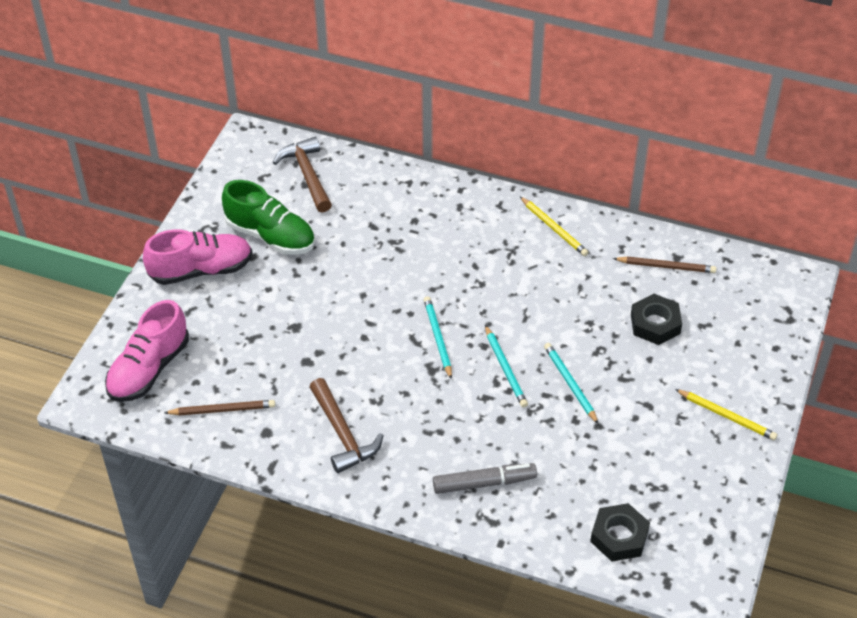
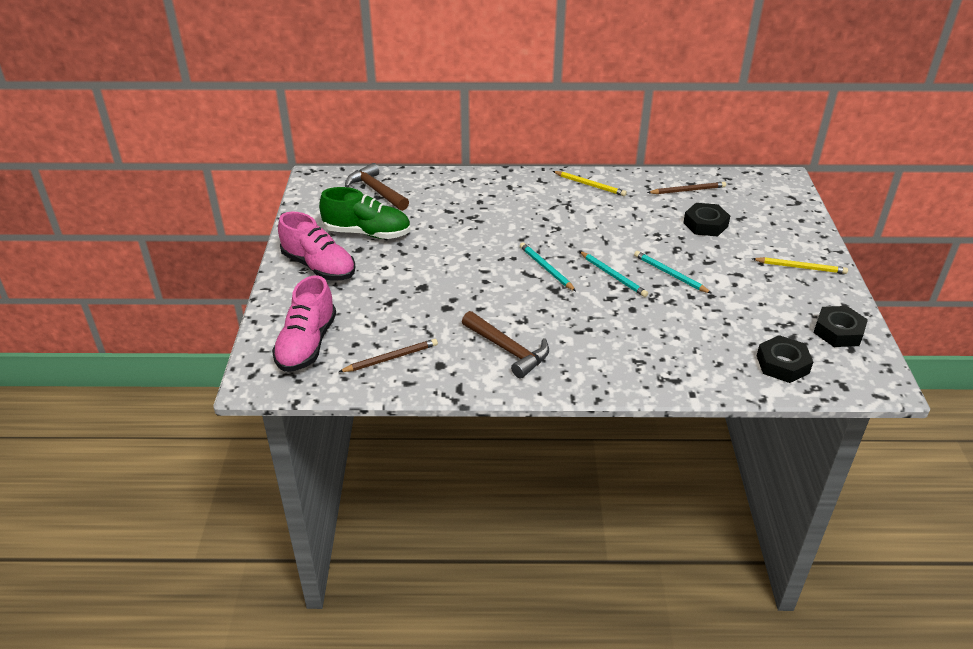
camera: 20 degrees left, 10 degrees down
(201, 270) = (319, 267): pink shoe -> pink shoe turned 75 degrees clockwise
(483, 483) = (649, 355): grey marker -> none
(709, 514) = (838, 331): none -> black nut

